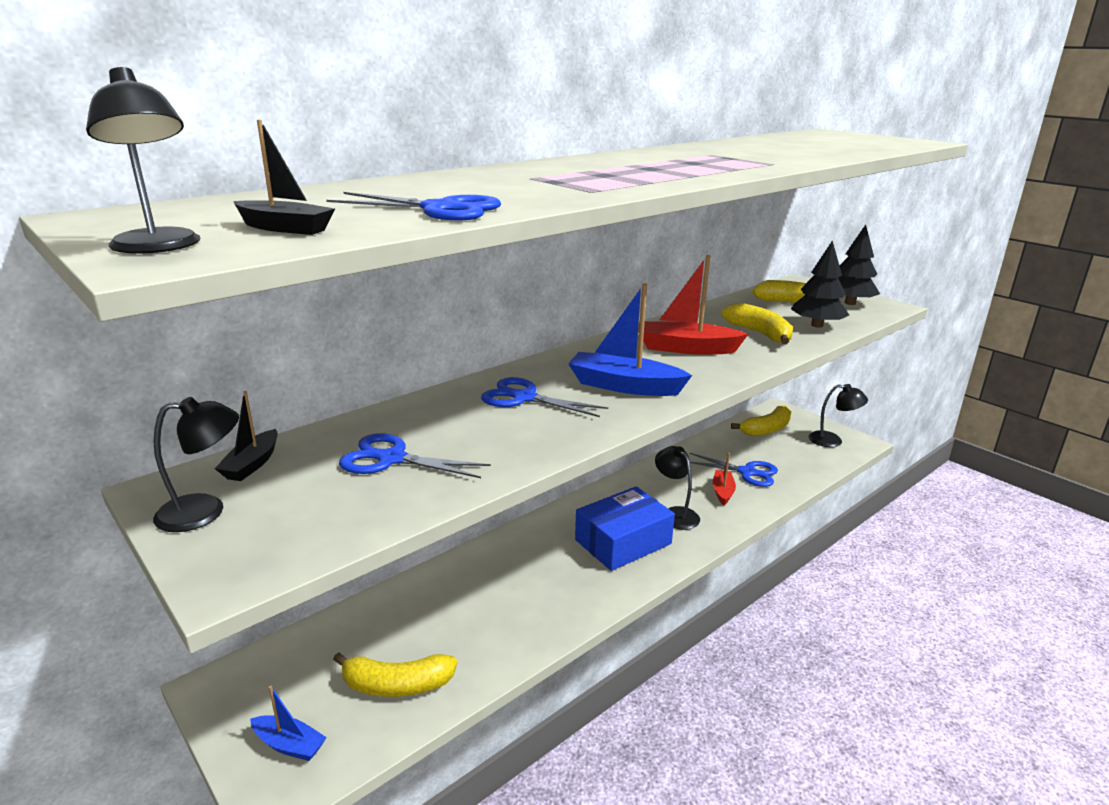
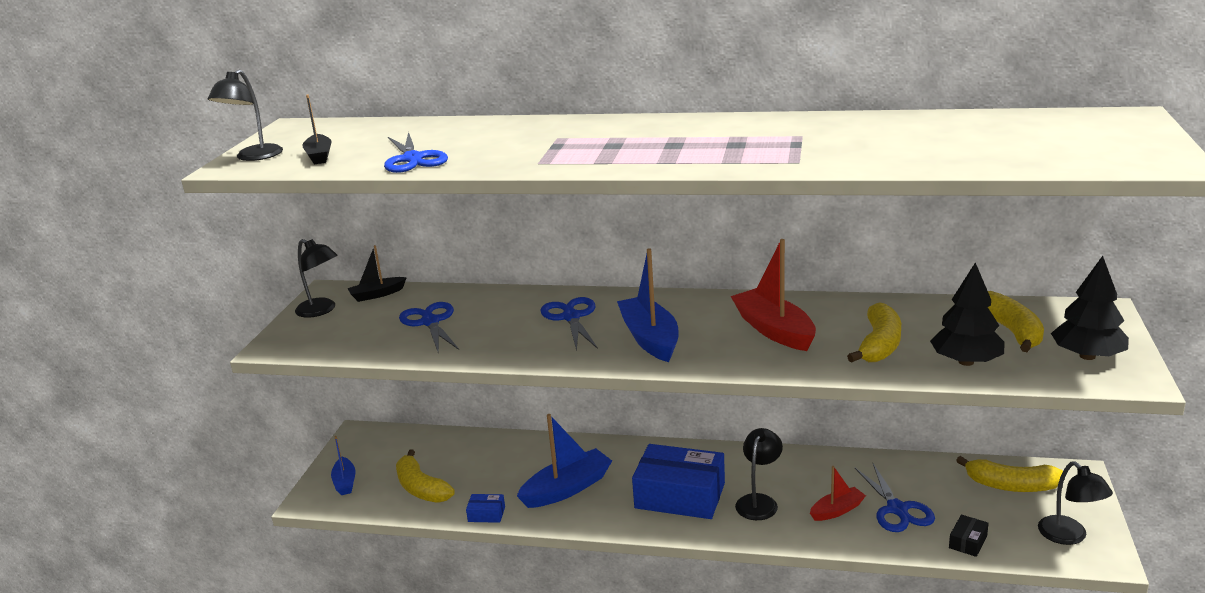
camera: 55 degrees right, 0 degrees up
(506, 659) = (486, 514): none -> blue box
(535, 591) = (567, 489): none -> blue boat
(806, 469) = (968, 542): none -> black box

